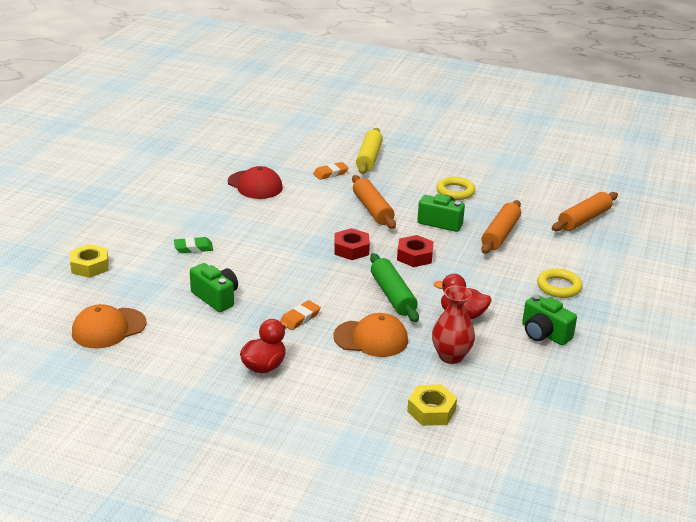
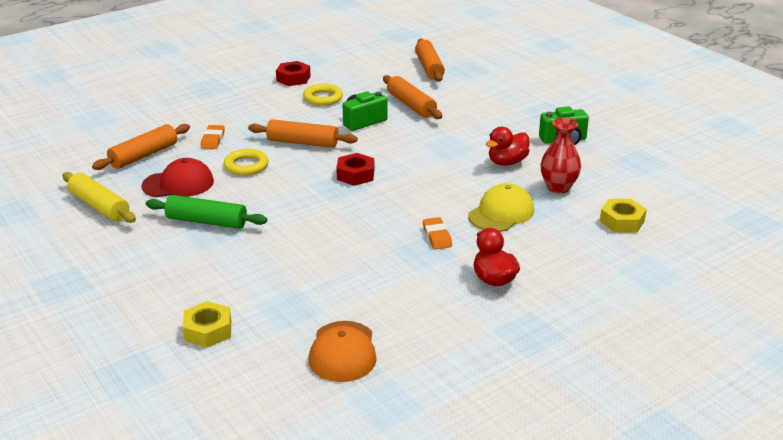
camera: 55 degrees left, 0 degrees up
(193, 248) = (251, 255): green eraser -> none
(216, 298) = (356, 270): green camera -> none
(278, 158) = (144, 155): none -> orange rolling pin
(369, 158) = (212, 113): yellow rolling pin -> yellow rolling pin (99, 206)
(371, 338) = (501, 213): orange cap -> yellow cap
(392, 295) = (448, 181): green rolling pin -> green rolling pin (206, 221)
(414, 256) = (400, 151): red nut -> red nut (293, 78)
(559, 287) = (508, 111): yellow ring -> yellow ring (246, 166)

